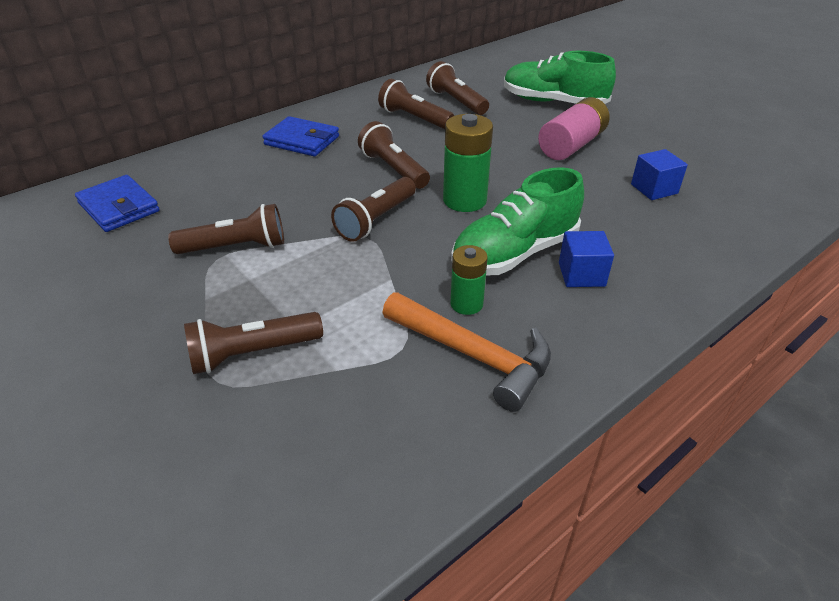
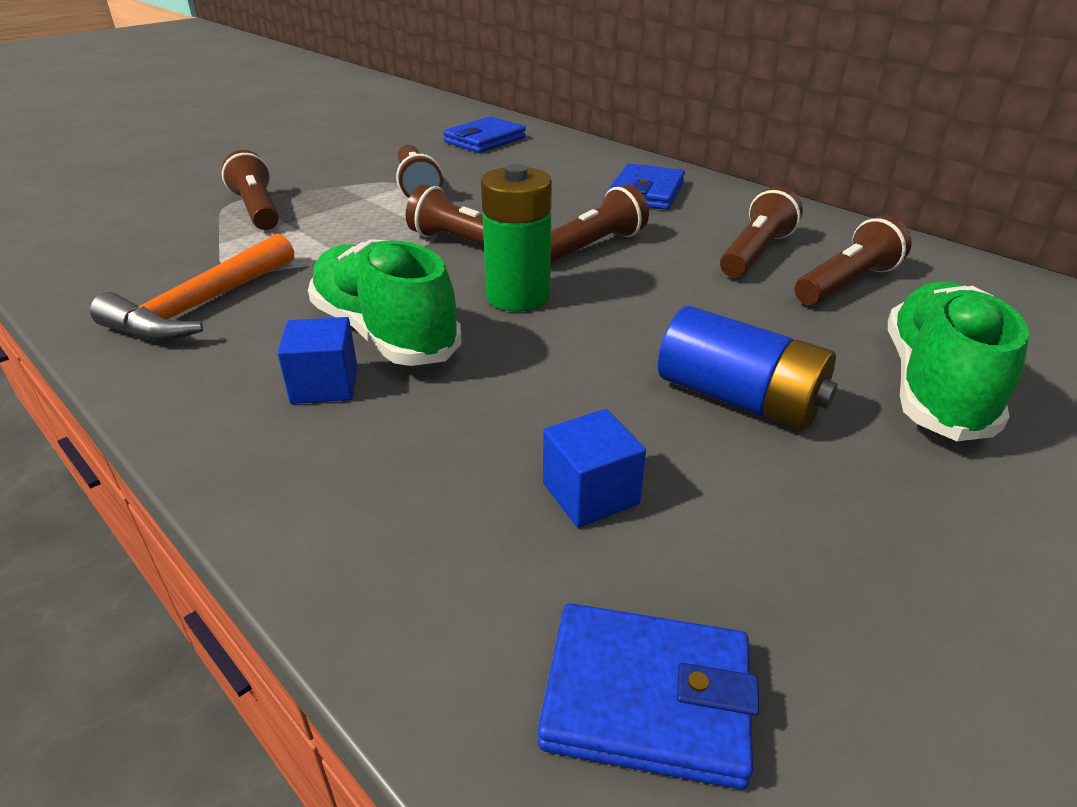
camera: 85 degrees right, 5 degrees down
(466, 304) = (289, 301): green battery -> none
(571, 145) = (739, 398): pink battery -> blue battery
(755, 186) = (647, 698): none -> blue wallet

